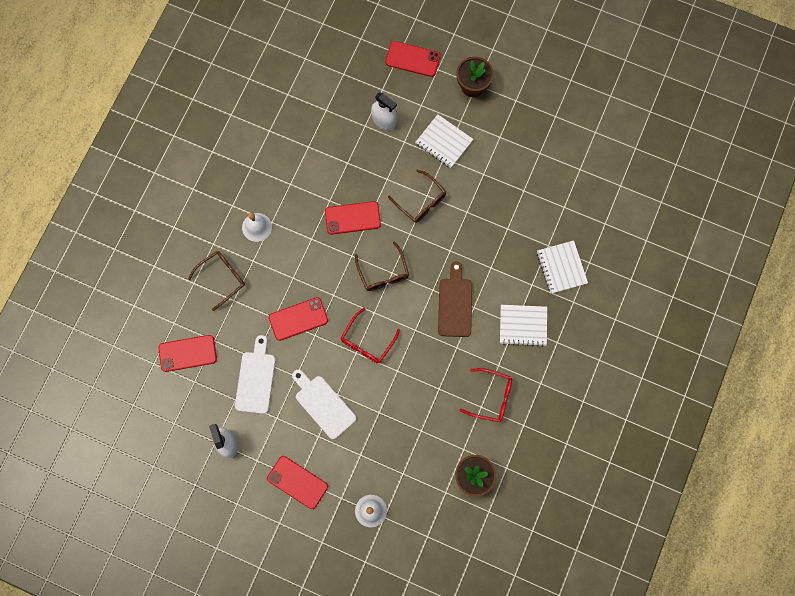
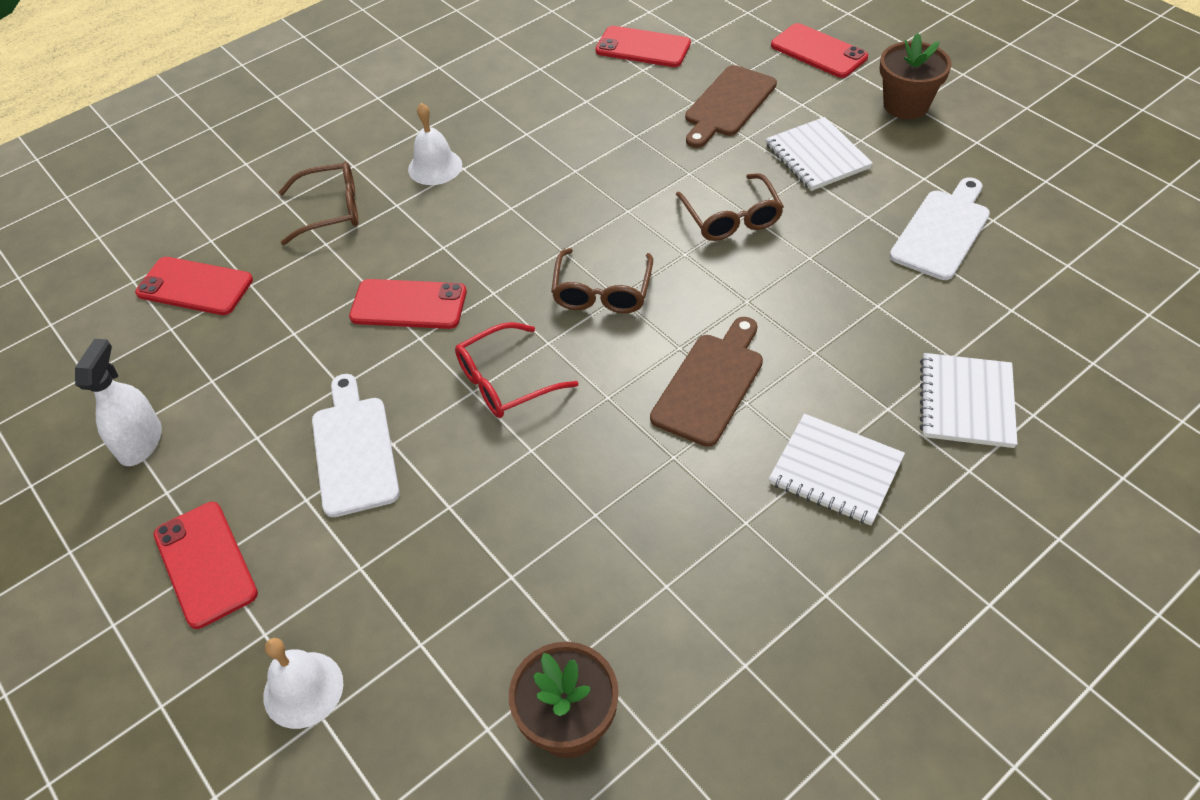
camera: 30 degrees right, 25 degrees down
(256, 379) = (270, 363): white cutting board -> white cutting board (942, 231)
(352, 218) = (598, 203): red phone -> red phone (643, 47)
(384, 120) = (728, 105): white spray bottle -> brown cutting board
(491, 397) = (699, 576): red glasses -> none

